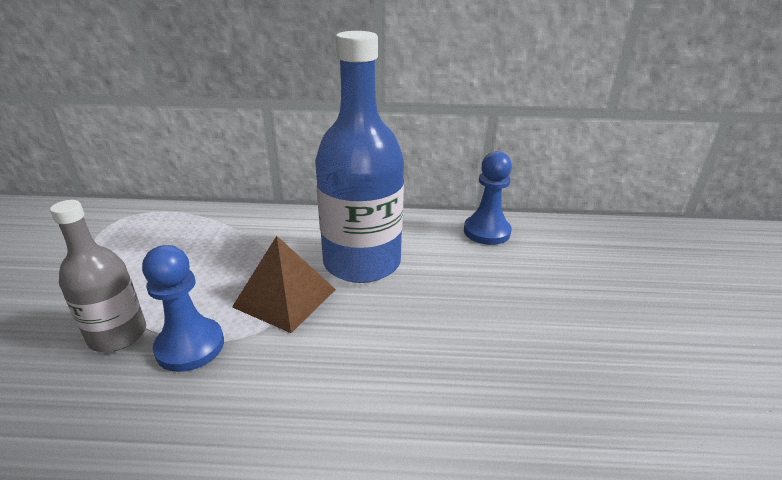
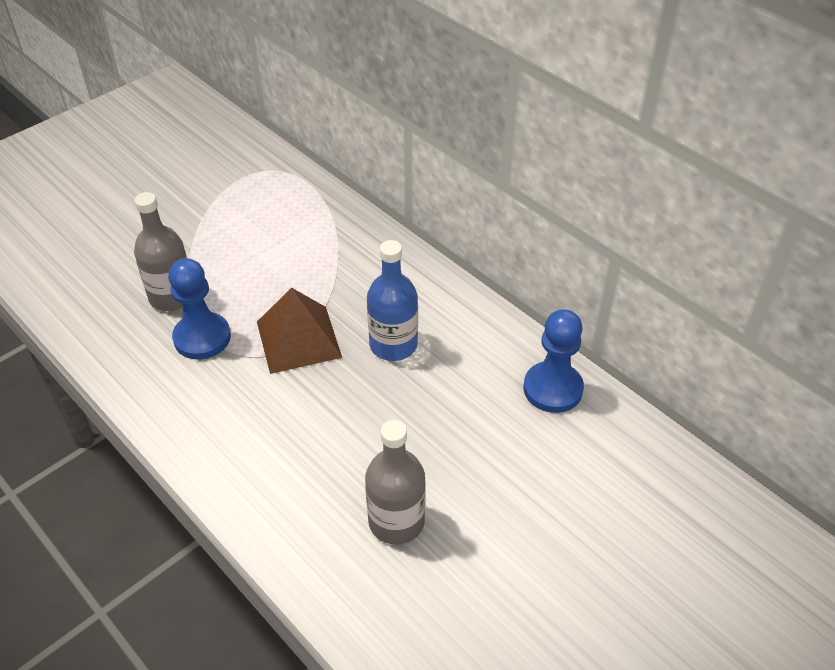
camera: 45 degrees right, 15 degrees up
(362, 262) = (393, 345): blue bottle -> blue bottle, size x0.57
(522, 359) = (396, 521): none -> grey bottle

